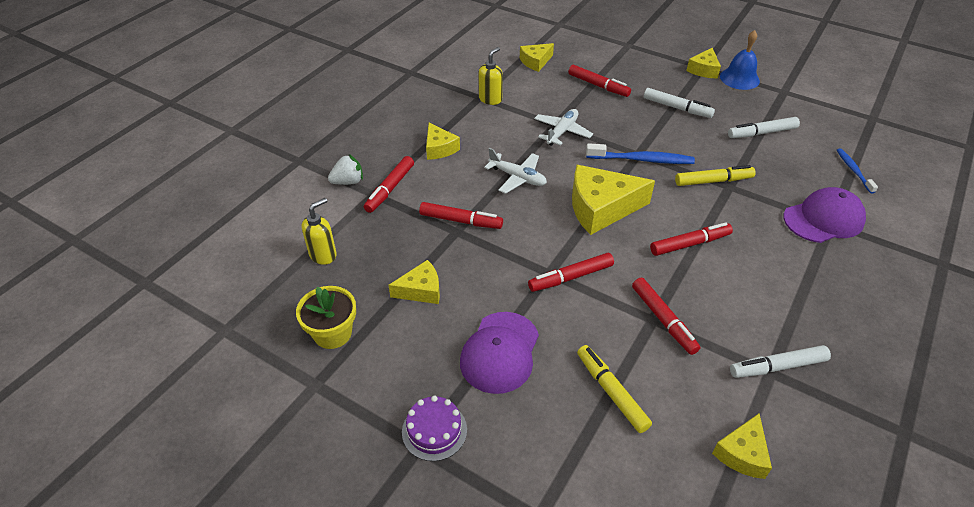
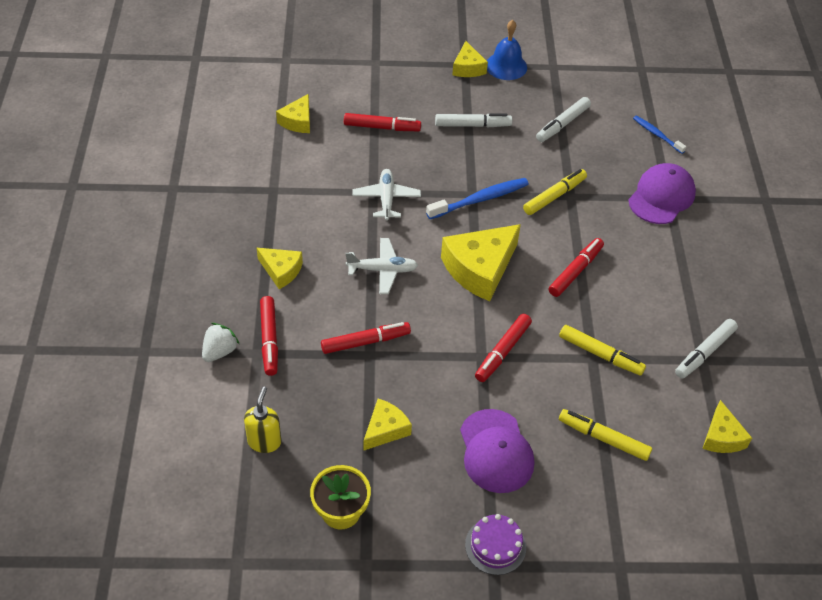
camera: 35 degrees left, 5 degrees up
(490, 99) = (286, 188): yellow soap dispenser -> none
(663, 320) = (600, 354): red marker -> yellow marker

